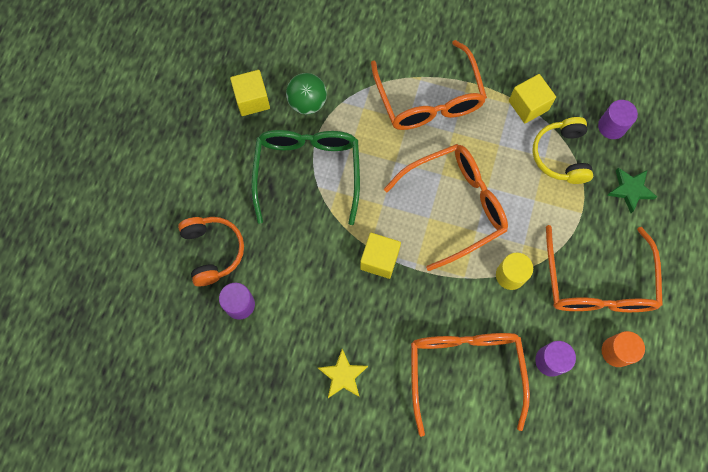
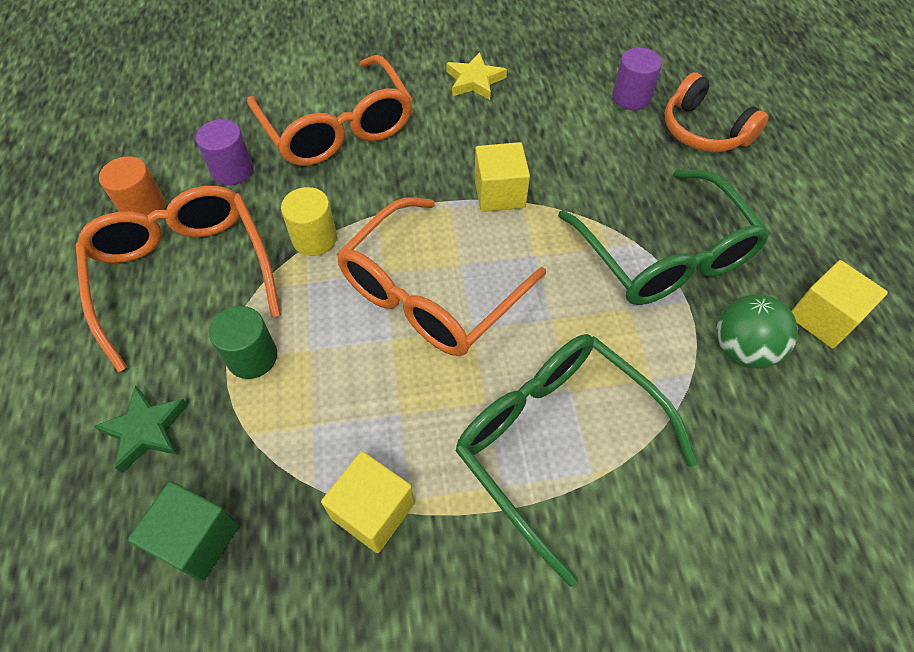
camera: 155 degrees right, 15 degrees down
(429, 99) = (556, 442): orange glasses -> green glasses
(561, 155) = (284, 440): yellow headphones -> none
(567, 208) = (252, 357): none -> green cylinder
(611, 126) = (197, 539): purple cylinder -> green cube

